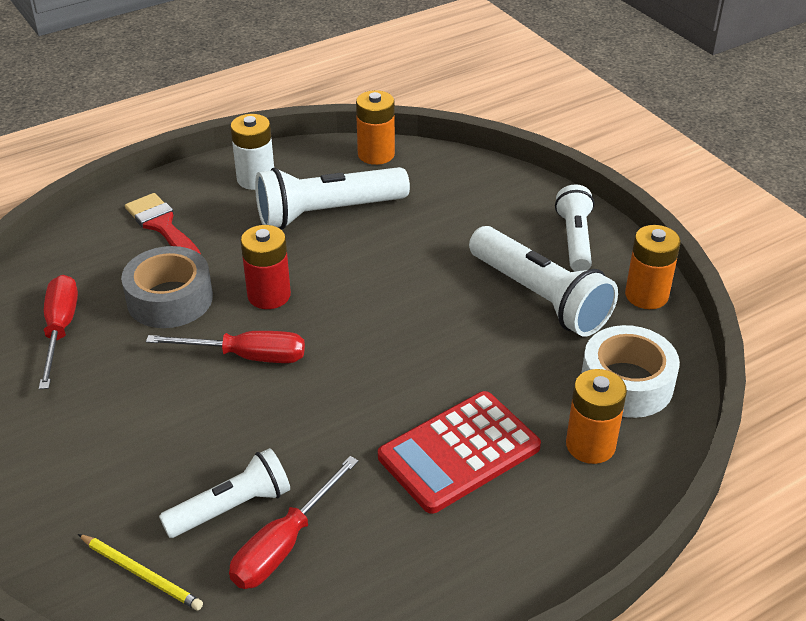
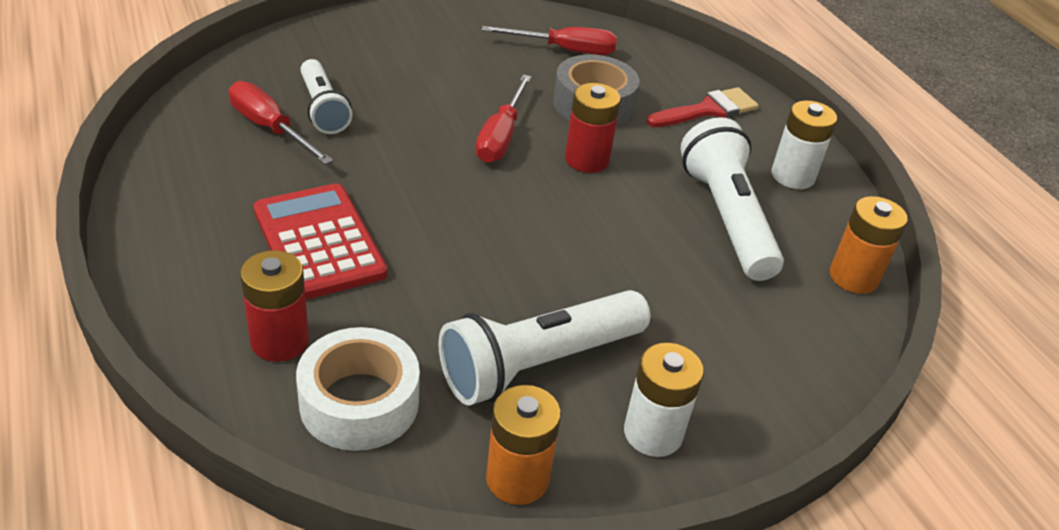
camera: 95 degrees right, 0 degrees up
(141, 574) = (282, 66): yellow pencil -> none
(575, 240) = (653, 433): white flashlight -> white battery
(590, 445) = (279, 341): orange battery -> red battery

